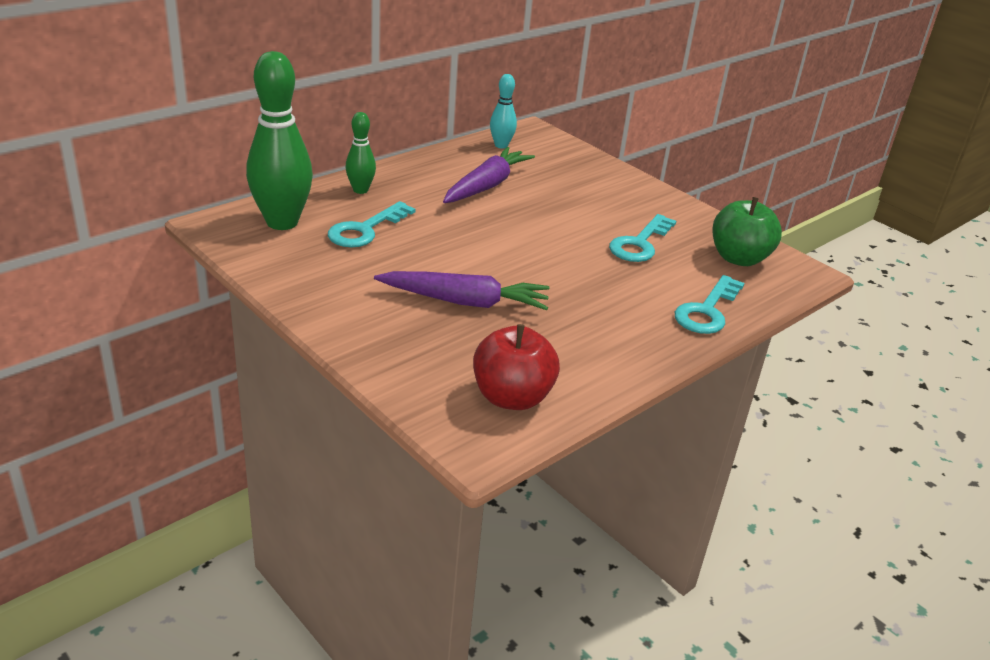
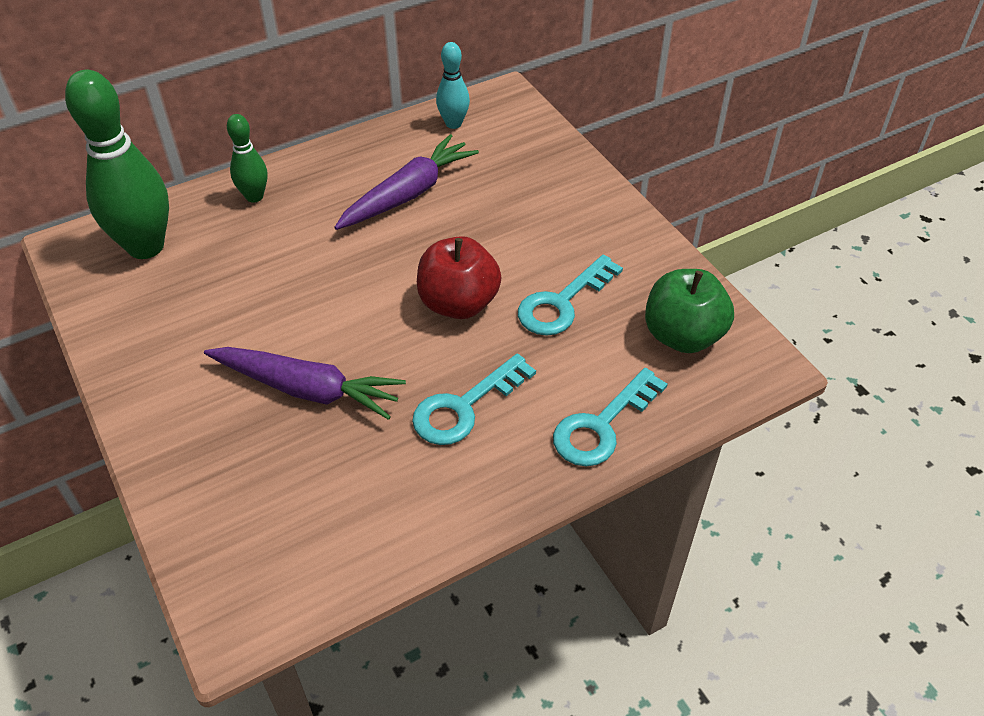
camera: 15 degrees right, 15 degrees up
(366, 230) = (236, 263): turquoise key -> turquoise key (465, 407)
(512, 397) = (302, 550): red apple -> red apple (458, 303)

